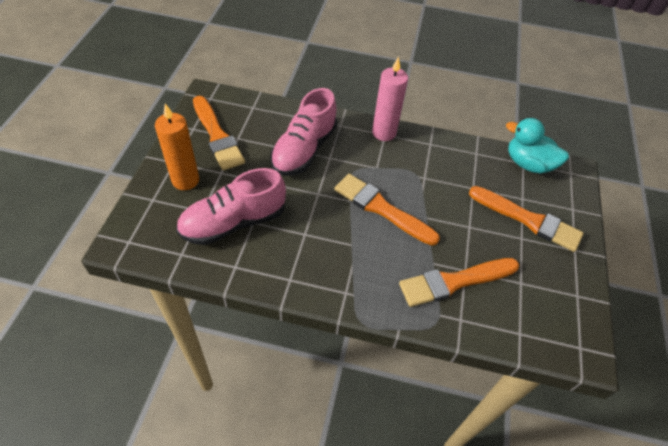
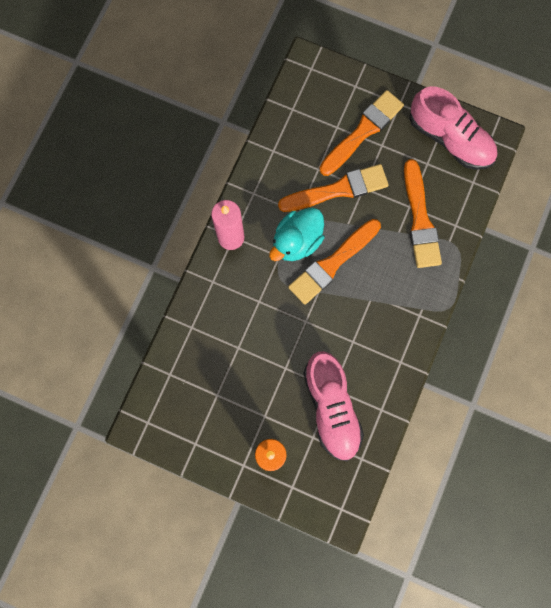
camera: 75 degrees left, 25 degrees up
(217, 136) = (211, 417): orange brush -> orange brush (338, 189)
(304, 150) = (244, 326): pink shoe -> pink shoe (450, 139)
(528, 164) = (294, 105): turquoise duck -> turquoise duck (297, 241)

